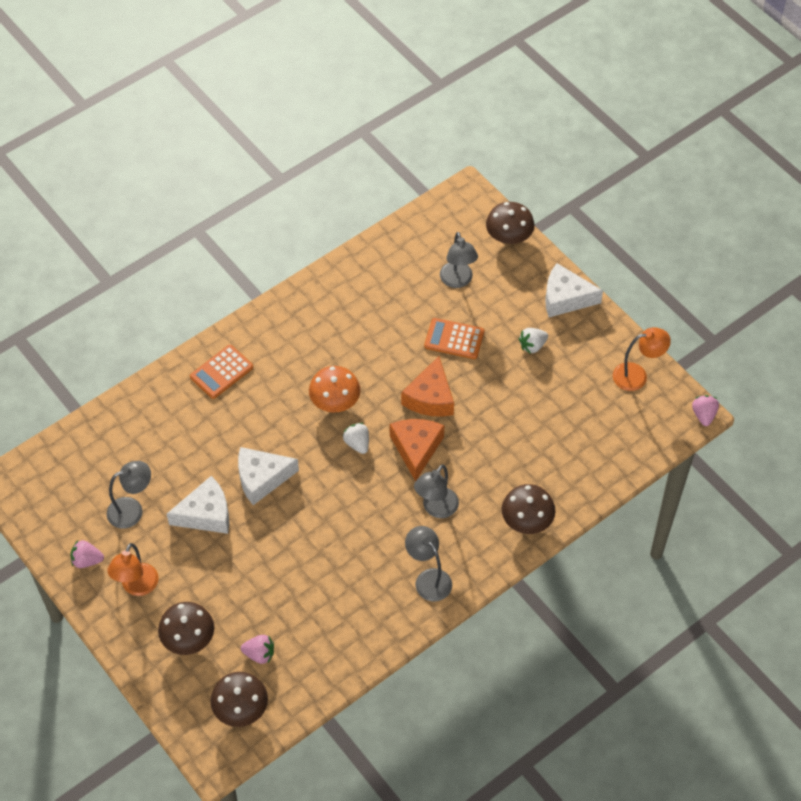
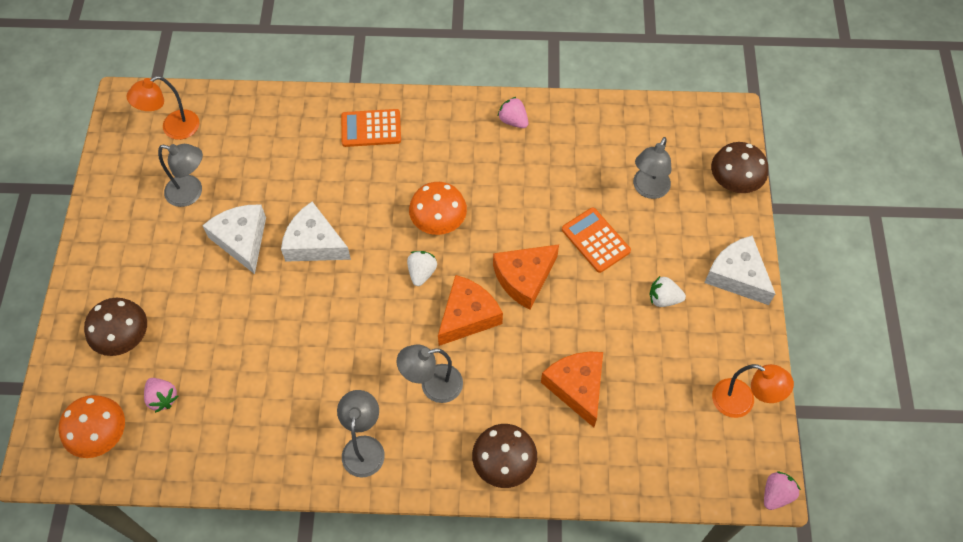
camera: 40 degrees right, 5 degrees up
(87, 560) = (118, 209): pink strawberry -> pink strawberry (513, 121)
(137, 587) = (131, 261): orange lamp -> orange lamp (173, 128)
(206, 514) = (242, 240): white cheese -> white cheese turned 135 degrees counterclockwise
(241, 708) = (101, 435): brown mushroom -> orange mushroom
(529, 441) = (577, 387): none -> orange cheese

